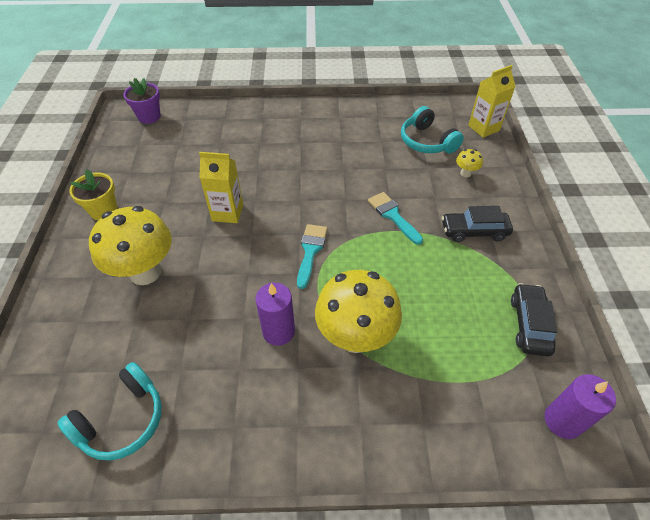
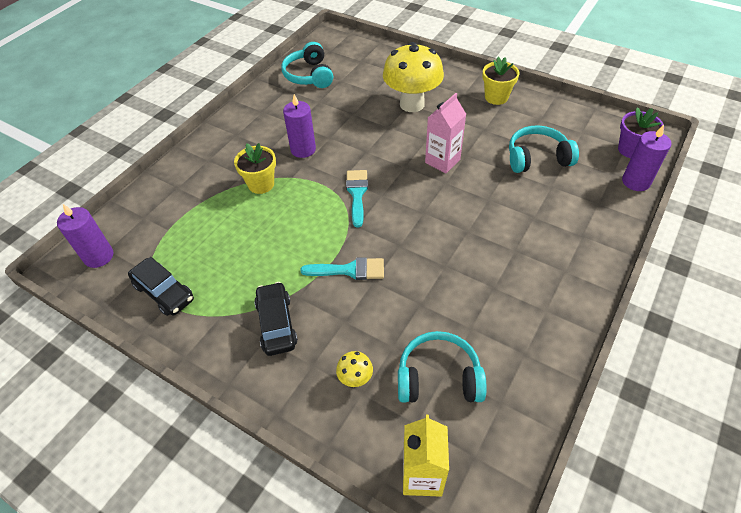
camera: 125 degrees right, 0 degrees up
(188, 108) = (636, 182): none -> purple candle
(188, 159) = (537, 158): none -> turquoise headphones
(227, 212) = (442, 161): yellow carton -> pink carton
(310, 251) = (357, 194): turquoise brush -> turquoise brush turned 135 degrees counterclockwise
(355, 337) = (261, 184): yellow mushroom -> yellow flower pot
(474, 231) = (276, 324): black car -> black car turned 45 degrees counterclockwise

